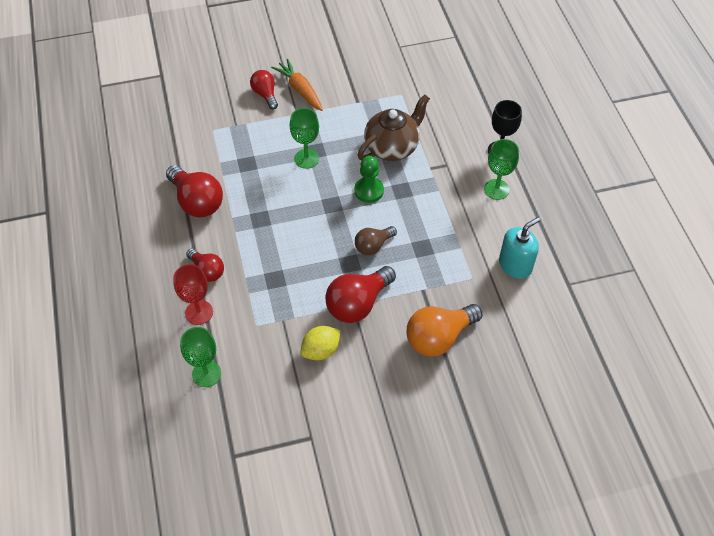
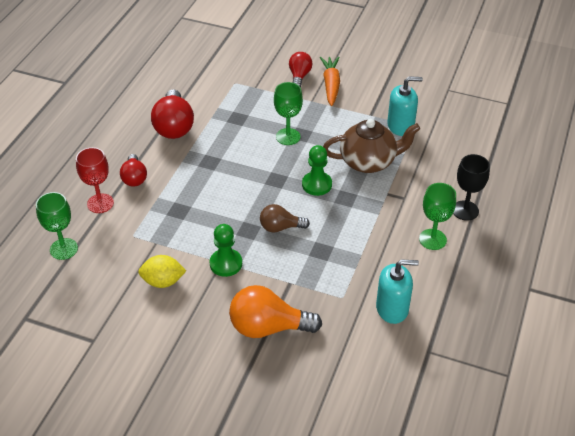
camera: 35 degrees right, 10 degrees down
(358, 304) = (226, 264): red light bulb -> green pawn
(390, 100) = (400, 126): none -> turquoise soap dispenser

